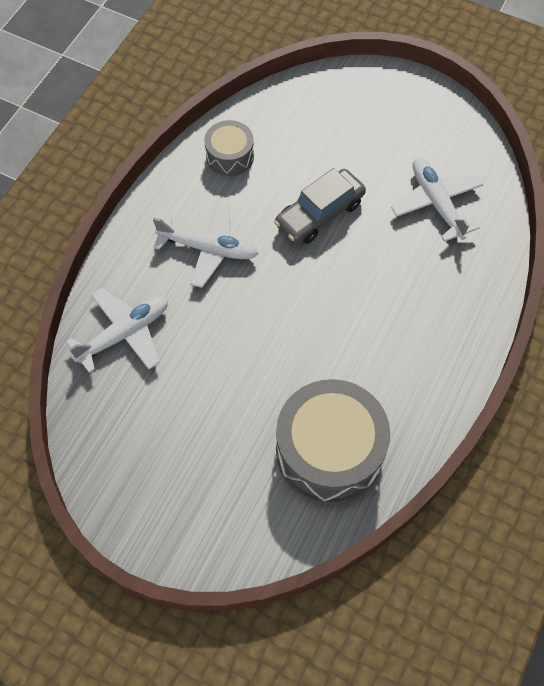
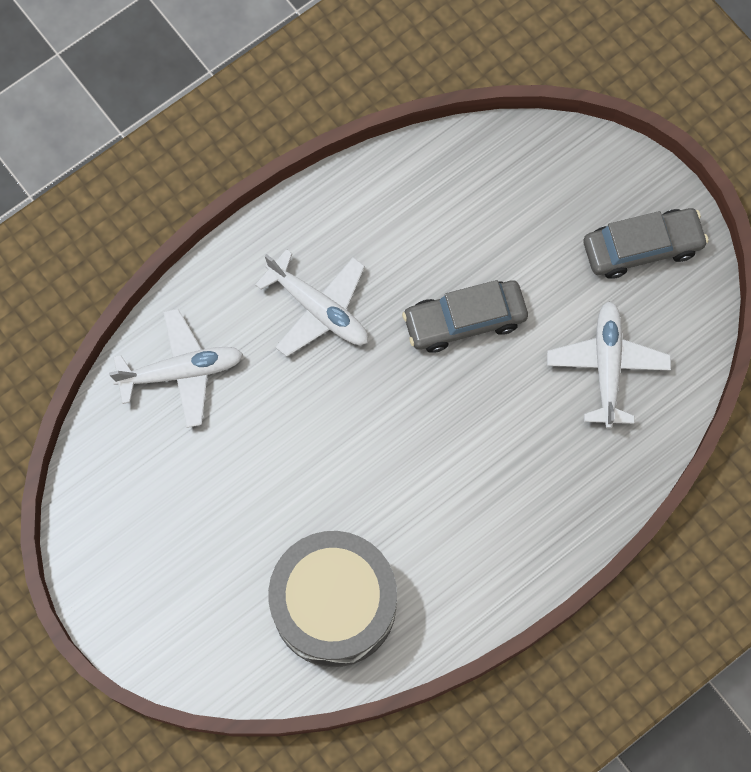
camera: 25 degrees right, 10 degrees up
(230, 156) = (398, 200): grey drum -> none
(416, 120) = (642, 247): none -> grey car

